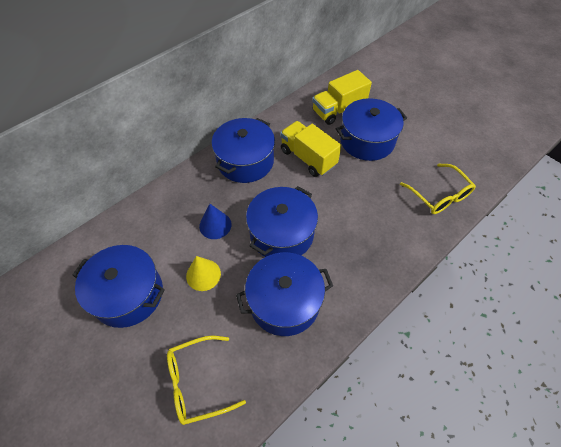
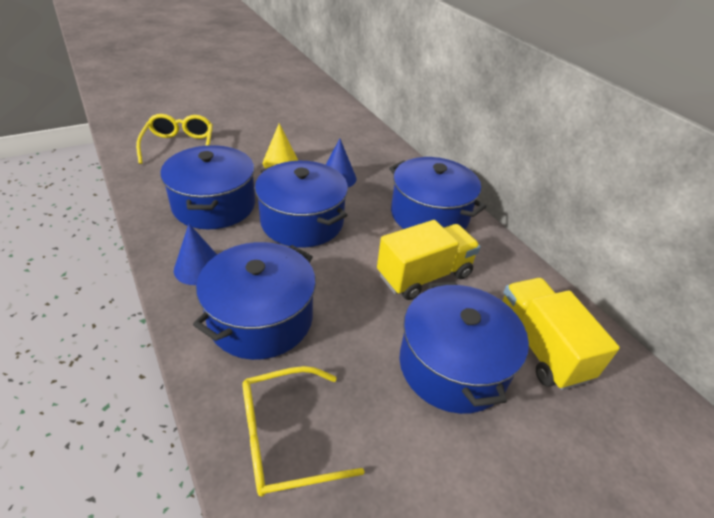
camera: 100 degrees right, 15 degrees down
(128, 294) = (285, 125): blue pot -> blue pot (261, 318)
(356, 280) = (198, 267): none -> blue cone

